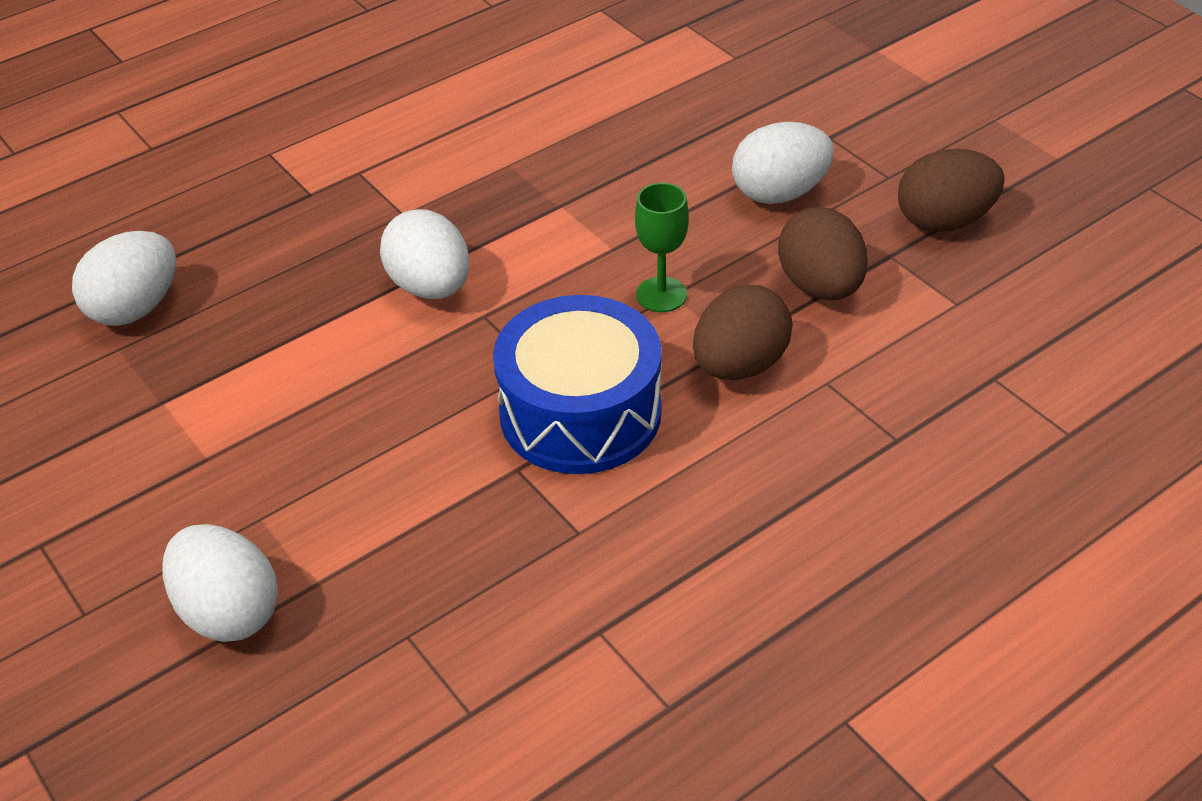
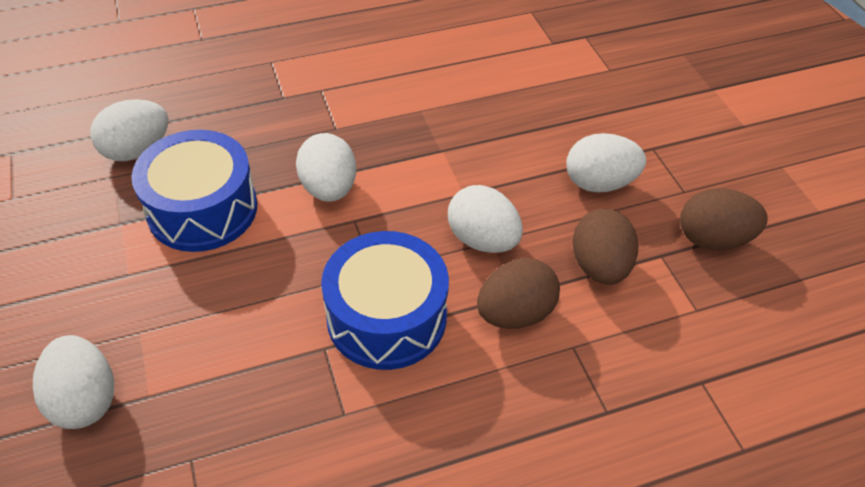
camera: 15 degrees right, 5 degrees up
(269, 355) = (202, 209): none -> blue drum
(661, 295) = (482, 240): green goblet -> white egg

